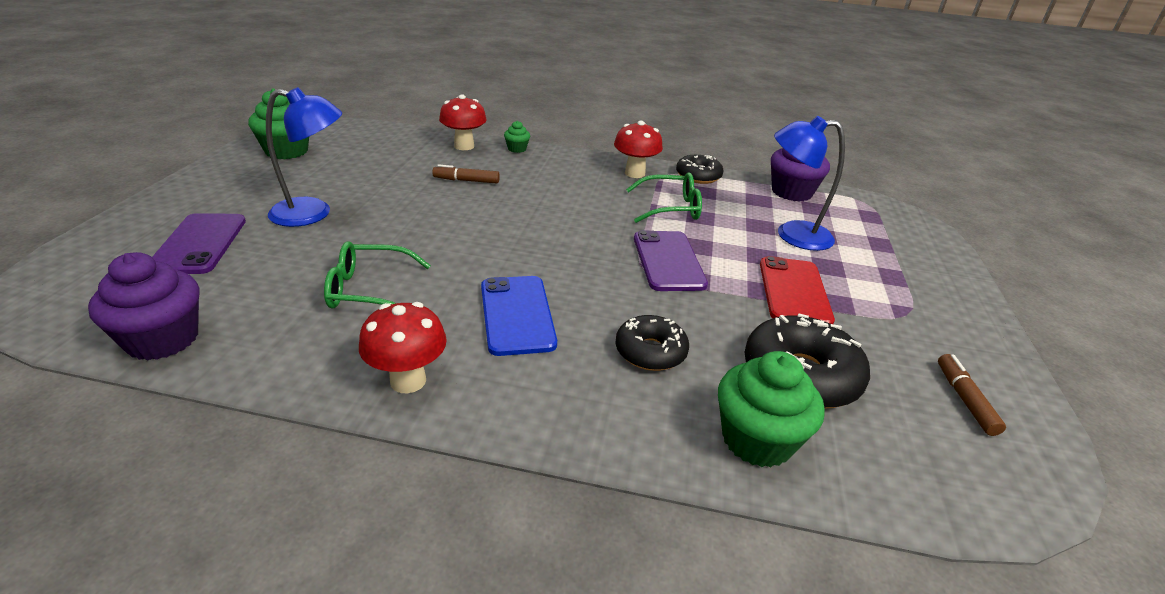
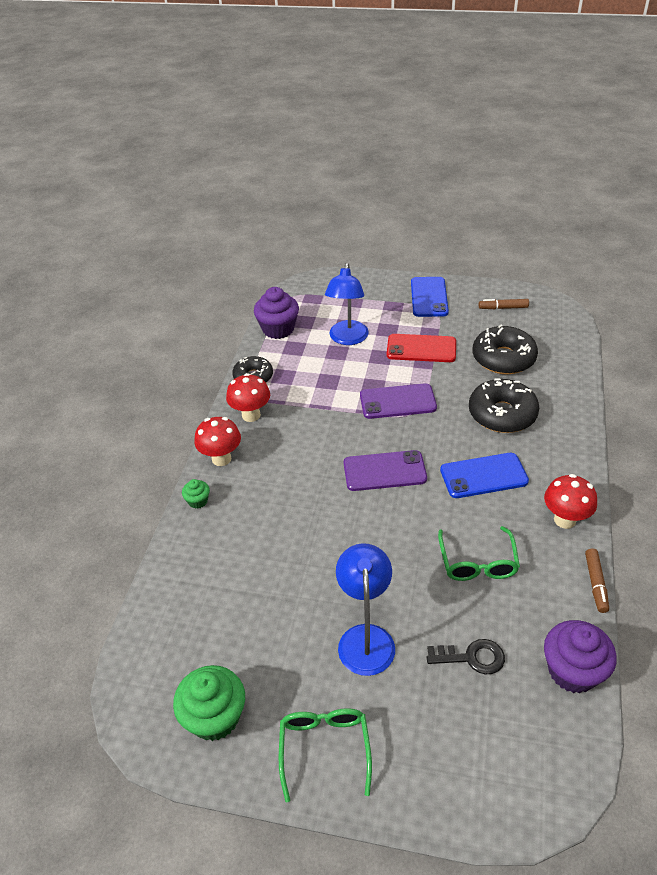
camera: 85 degrees left, 10 degrees up
(199, 244) = (440, 711): purple phone -> purple phone (384, 471)
(242, 269) = (472, 657): none -> black key
(464, 146) = (192, 546): red mushroom -> red mushroom (221, 458)
(466, 180) = (279, 532): brown marker -> brown marker (595, 584)
(650, 352) = (502, 414): black donut -> black donut, size x1.58
(671, 208) = (315, 396): green glasses -> green glasses (324, 748)
(757, 439) = (557, 380): green cupcake -> none
(940, 313) = (429, 297): none -> blue phone

